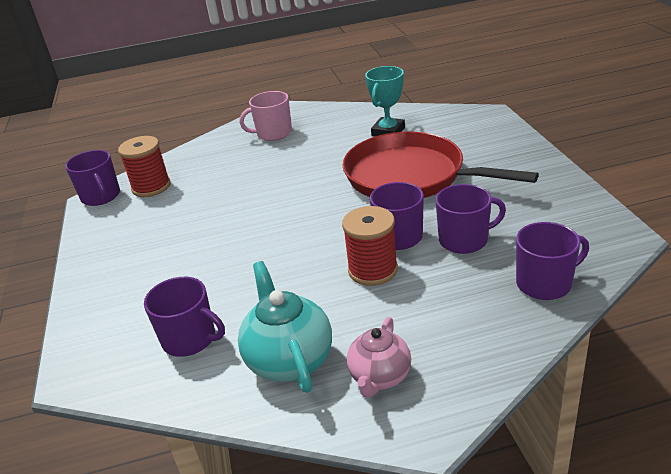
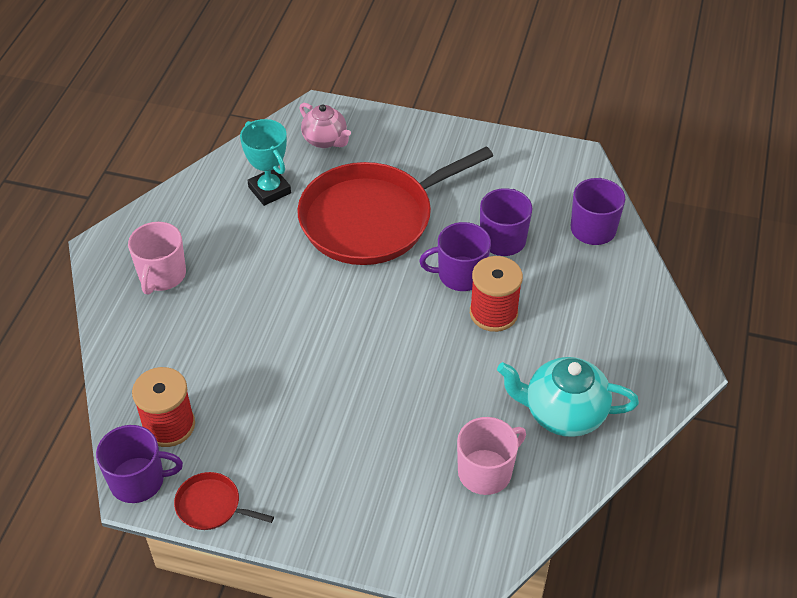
camera: 65 degrees left, 15 degrees up
(92, 229) = (211, 506): none -> red pan
(190, 339) = (486, 471): purple mug -> pink mug
(380, 377) = (621, 368): pink teapot -> pink teapot (325, 140)

